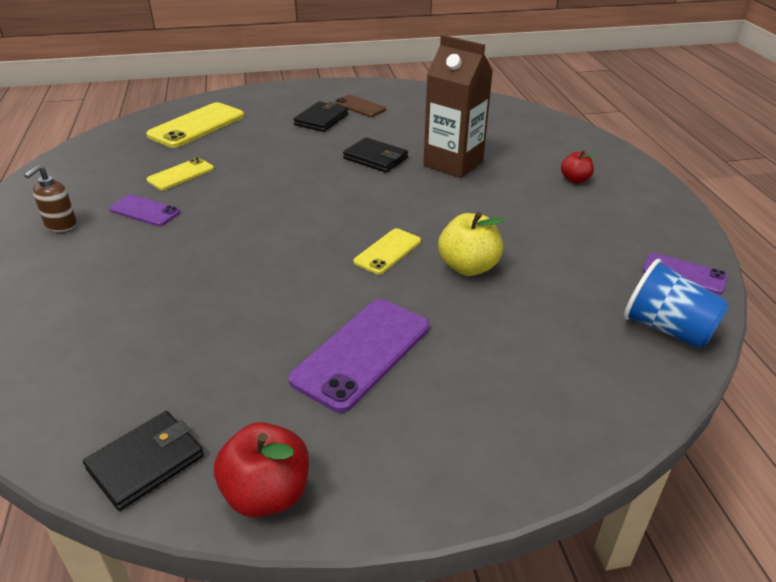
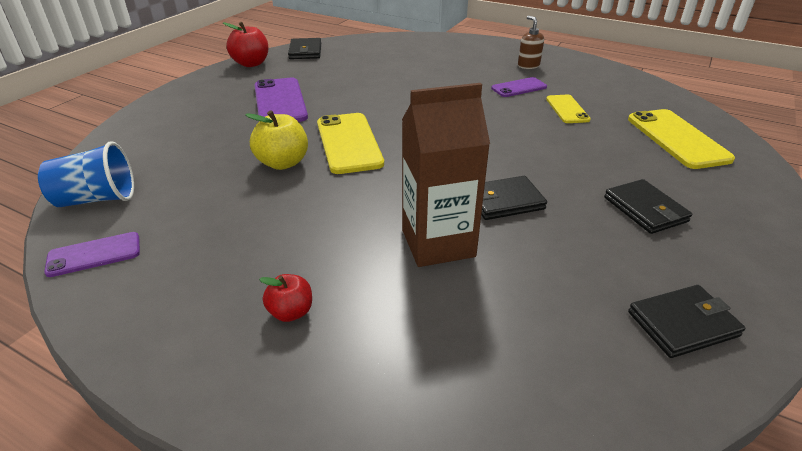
camera: 130 degrees right, 0 degrees up
(359, 106) = (676, 255): brown phone -> none
(387, 251) = (349, 143): yellow phone -> yellow phone, size x1.71
(413, 98) = (683, 324): none -> black wallet

